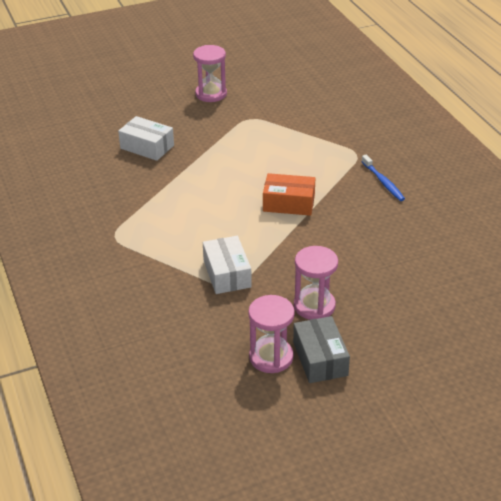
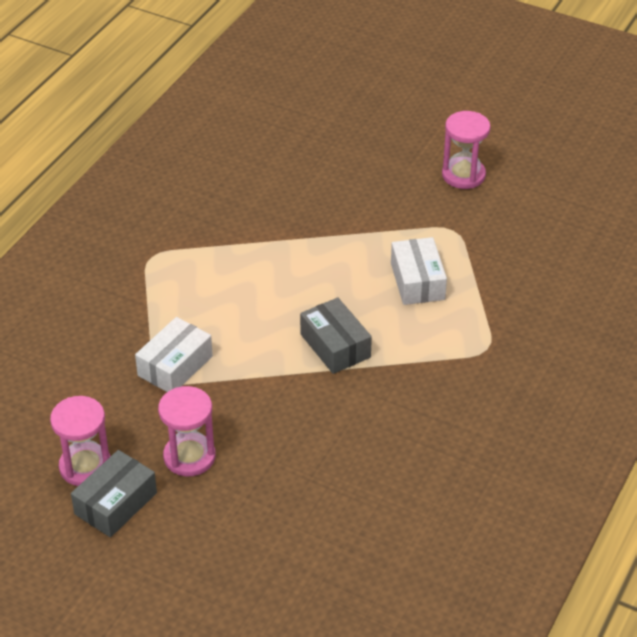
camera: 50 degrees right, 5 degrees up
(147, 147) = (314, 189): white box -> white box (417, 281)
(289, 203) = (335, 346): orange box -> grey box
(383, 182) = (457, 399): blue toothbrush -> none

